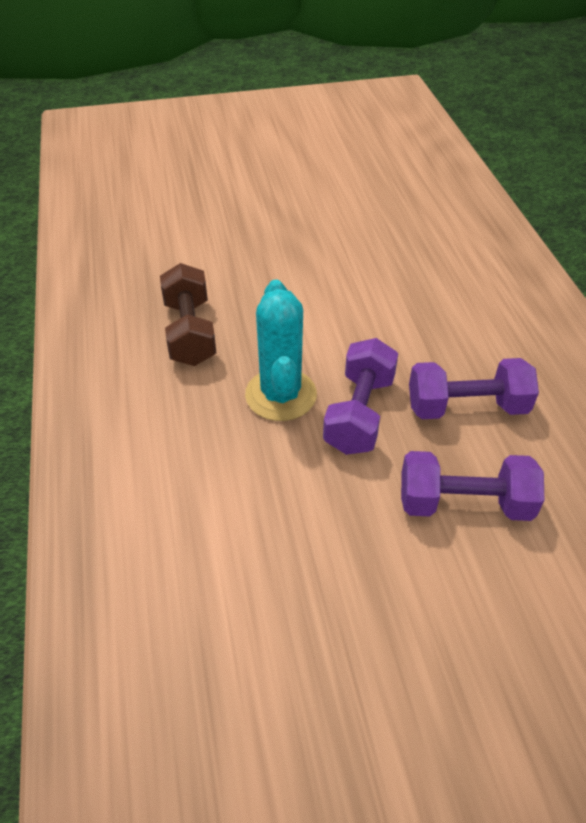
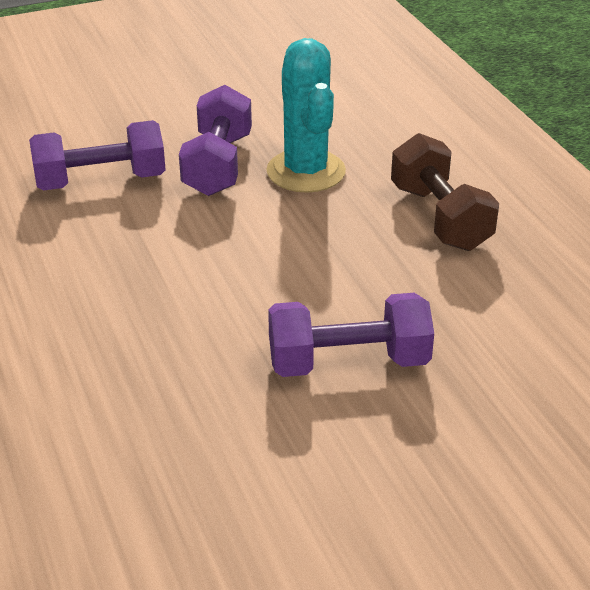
camera: 170 degrees right, 10 degrees down
(464, 504) = (117, 116): purple dumbbell -> purple dumbbell (348, 362)

